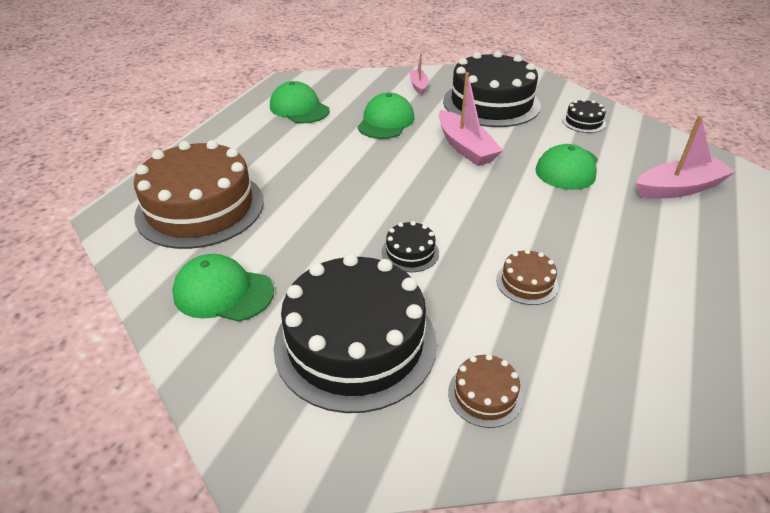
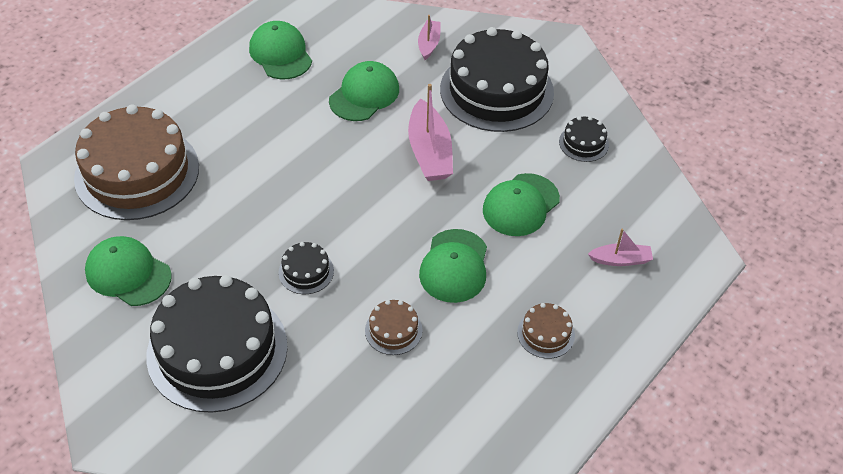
camera: 15 degrees right, 10 degrees up
(485, 395) = (297, 423): brown cake -> brown cake (546, 333)
(545, 220) = (454, 266): none -> green cap
(679, 188) = (620, 260): pink boat -> pink boat, size x0.56

